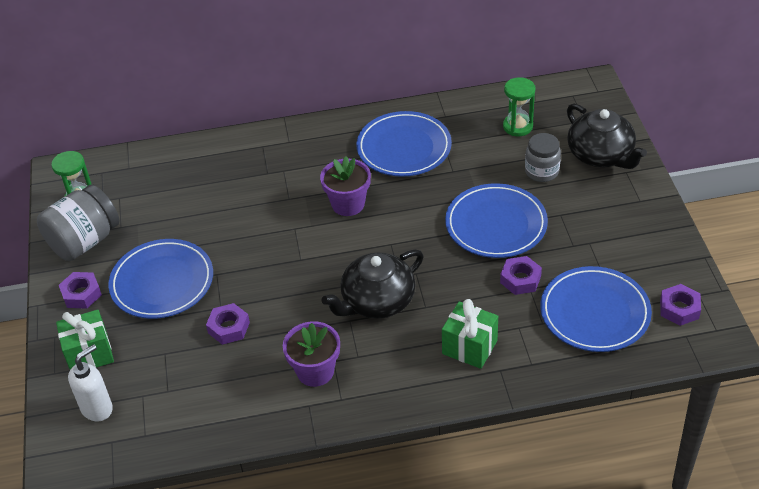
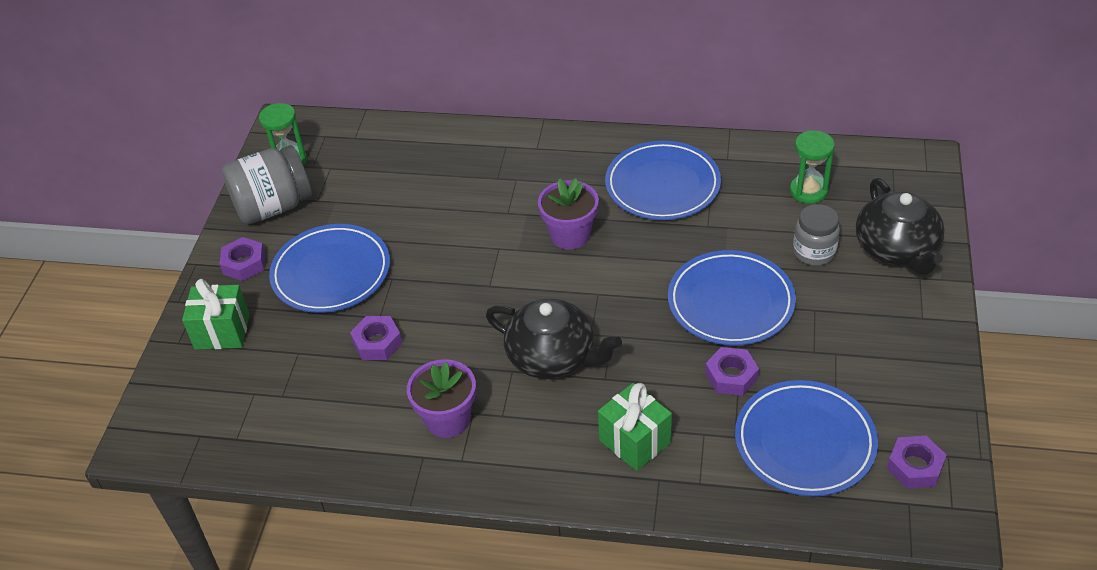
camera: 20 degrees right, 0 degrees up
(97, 408) = (202, 394): white soap dispenser -> none
(377, 301) = (552, 357): black teapot -> black teapot turned 135 degrees counterclockwise

